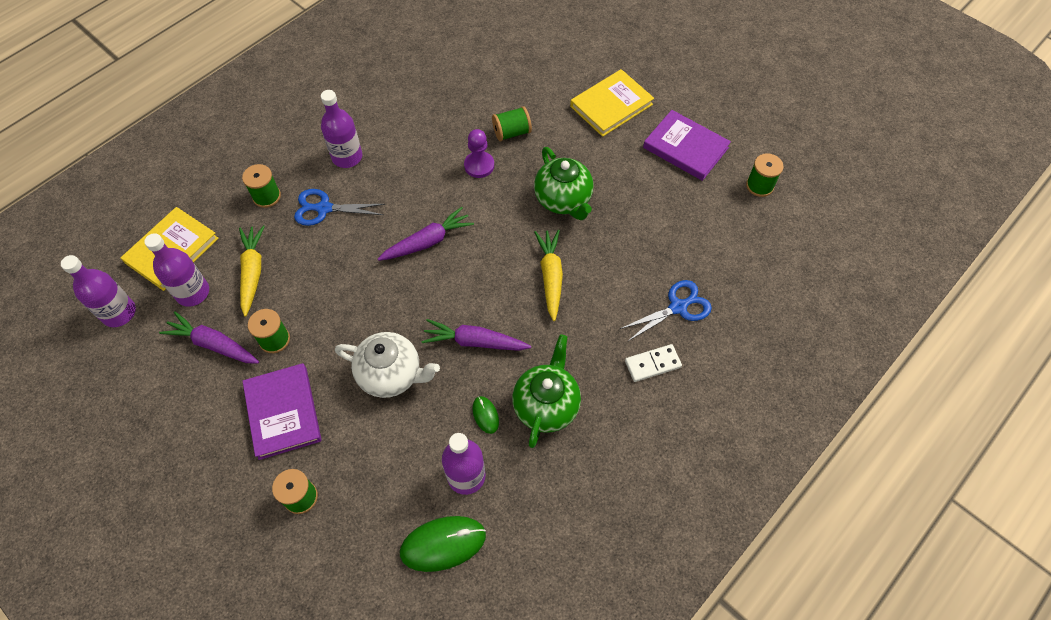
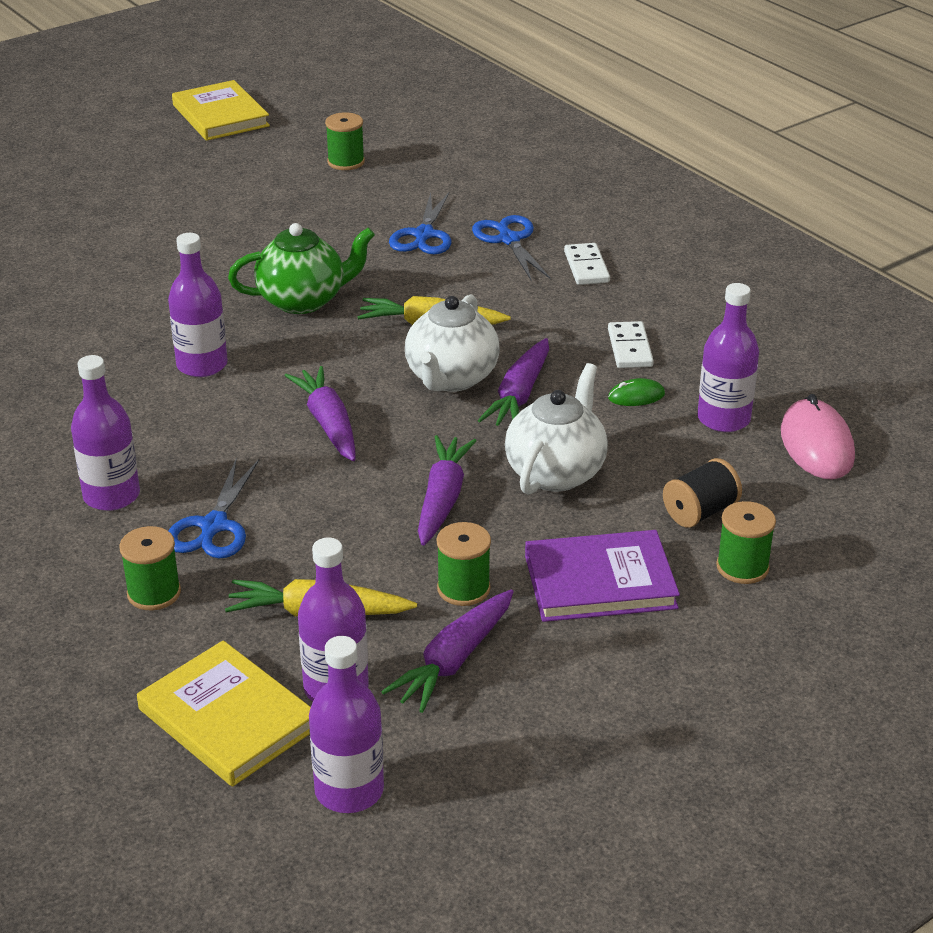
camera: 80 degrees left, 25 degrees down
(356, 467) = (700, 512): none -> black spool
(358, 315) = (442, 499): none -> purple carrot
(443, 544) = (816, 445): green mouse -> pink mouse
(479, 165) = (202, 365): purple pawn -> purple bottle
(487, 299) = (451, 378): none -> white teapot
(511, 132) = (152, 330): green spool -> none
(546, 405) = (629, 348): green teapot -> white domino
(611, 105) = (149, 244): yellow book -> yellow book (220, 116)
(668, 252) = (423, 235): none -> blue scissors
(685, 148) = (258, 200): purple book -> none

